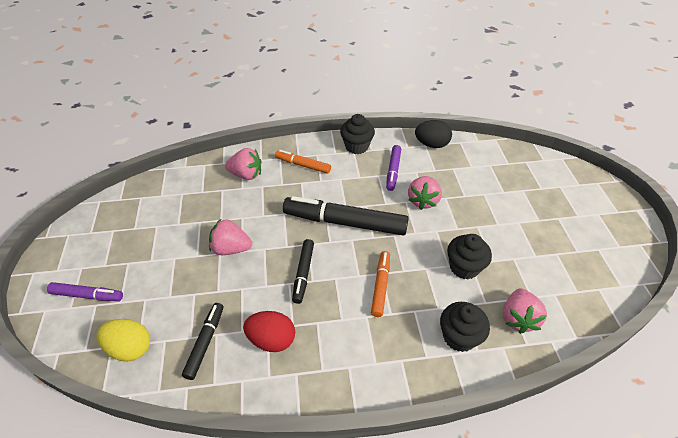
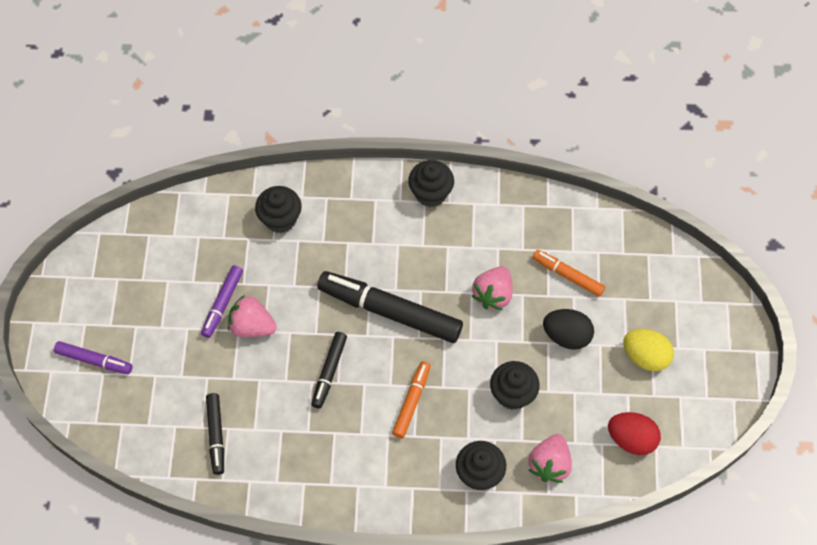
camera: 10 degrees right, 15 degrees up
(130, 348) = (140, 428): yellow egg -> yellow egg (645, 356)
(205, 342) = (216, 435): black marker -> black marker turned 150 degrees clockwise
(246, 174) = (280, 219): pink strawberry -> black cupcake
(272, 339) = (284, 444): red egg -> red egg (631, 439)
(303, 165) = (354, 214): orange marker -> orange marker (568, 275)
(393, 171) = (468, 242): purple marker -> purple marker (222, 304)
(431, 144) = (531, 205): black egg -> black egg (566, 336)

